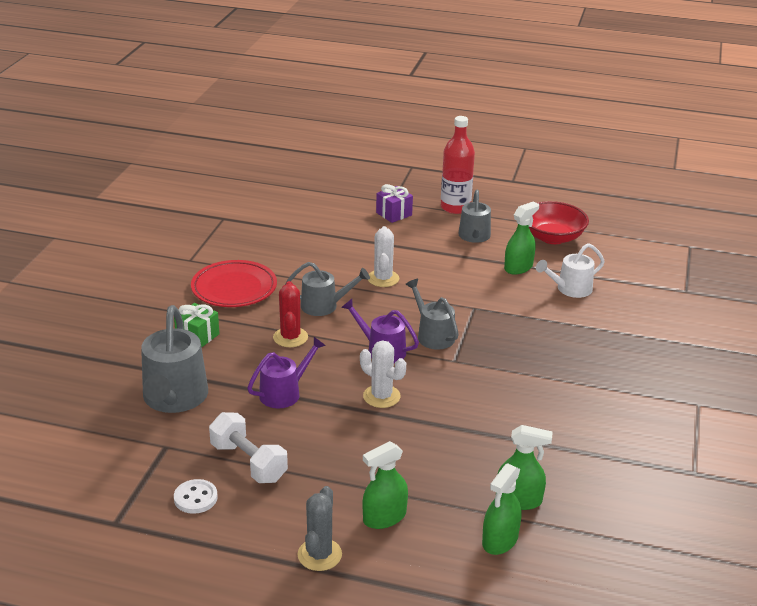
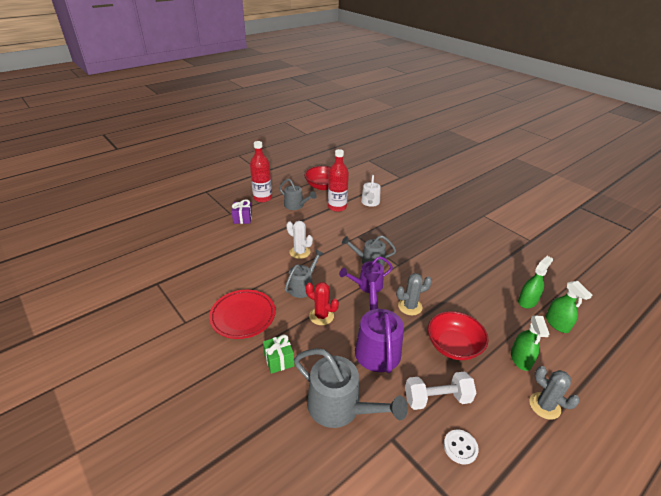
camera: 55 degrees left, 5 degrees up
(285, 393) = (376, 346): purple watering can -> purple watering can, size x1.61
(347, 452) = (453, 346): none -> red bowl
(381, 396) = (410, 306): white cactus -> grey cactus
(518, 267) = (337, 207): green spray bottle -> red bottle

